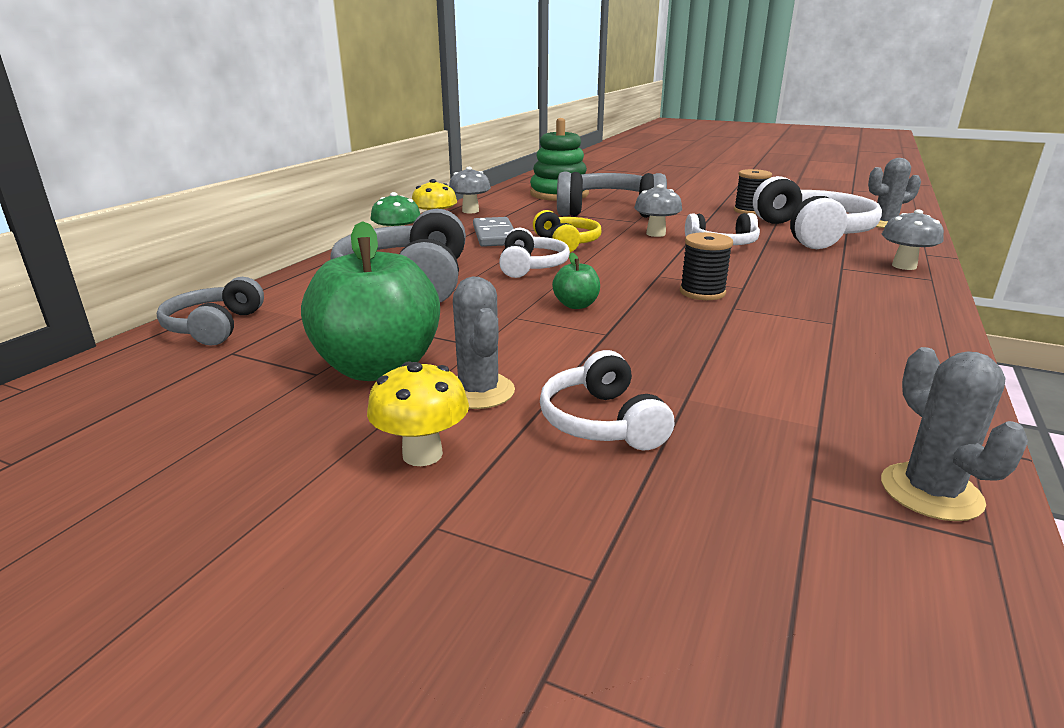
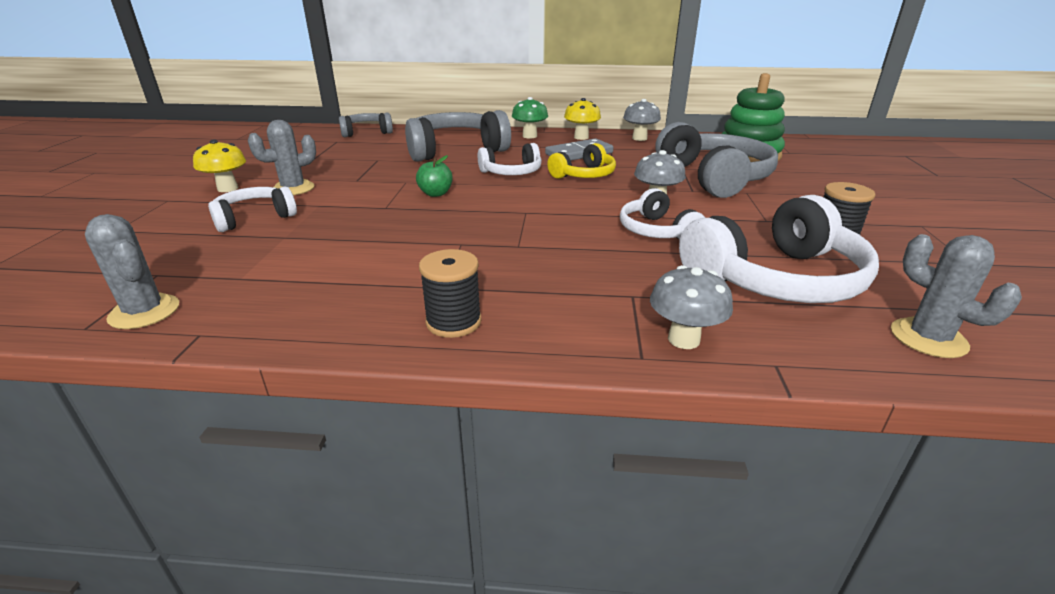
camera: 70 degrees right, 5 degrees up
(378, 368) = (321, 166): green apple -> none
(702, 292) = (491, 230): black spool -> black spool (453, 322)
(930, 492) = (144, 312): grey cactus -> grey cactus turned 75 degrees clockwise

